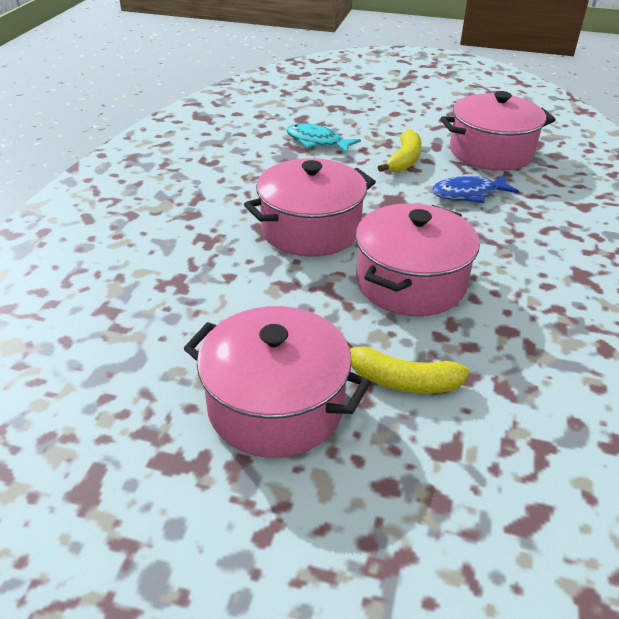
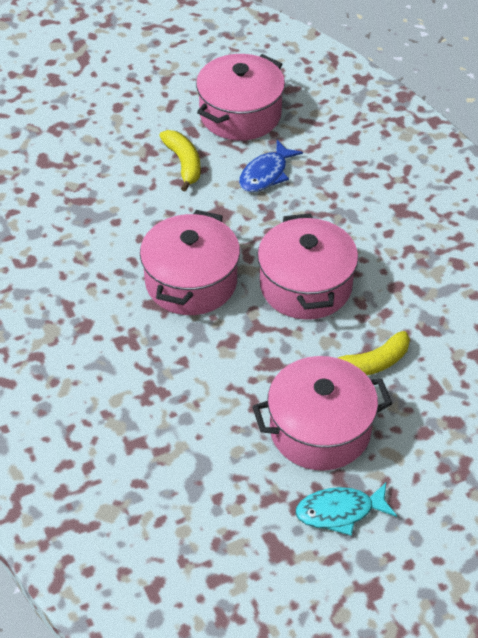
camera: 40 degrees left, 10 degrees up
(317, 142) = (91, 183): turquoise fish -> turquoise fish (340, 512)

